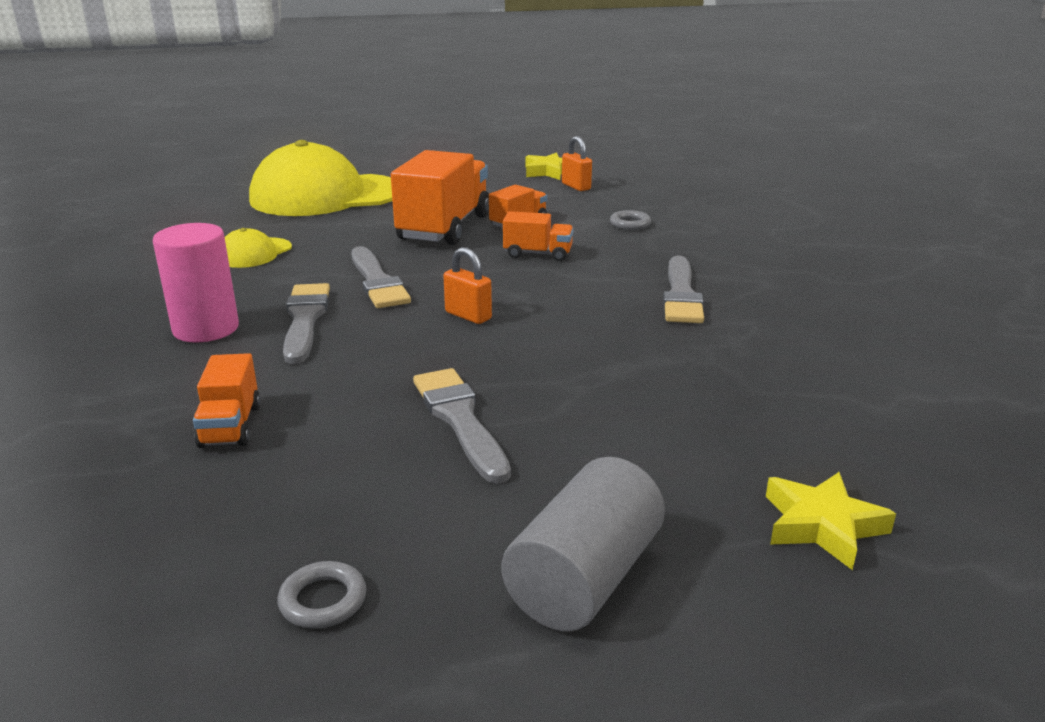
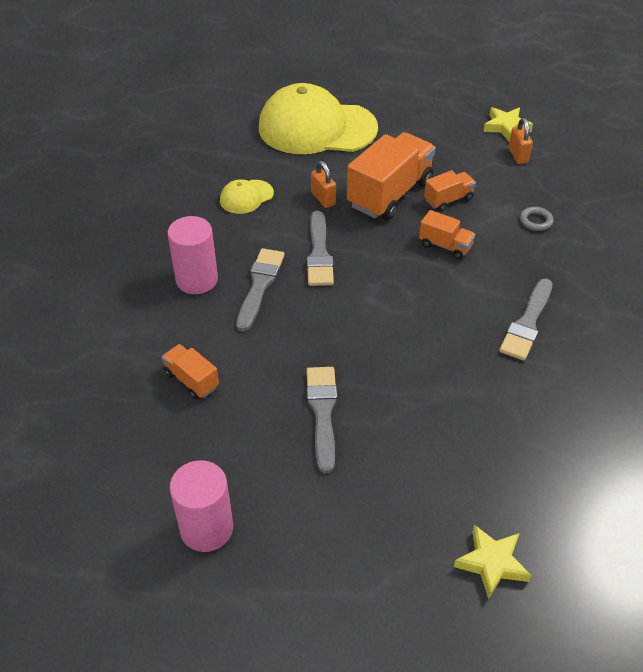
camera: 20 degrees right, 20 degrees up
(231, 426) = (191, 380): orange truck -> orange truck turned 120 degrees clockwise
(323, 600) = (206, 528): grey ring -> pink cylinder
(468, 316) = (366, 309): orange padlock -> orange padlock (323, 199)
(584, 578) = (341, 557): grey cylinder -> none

